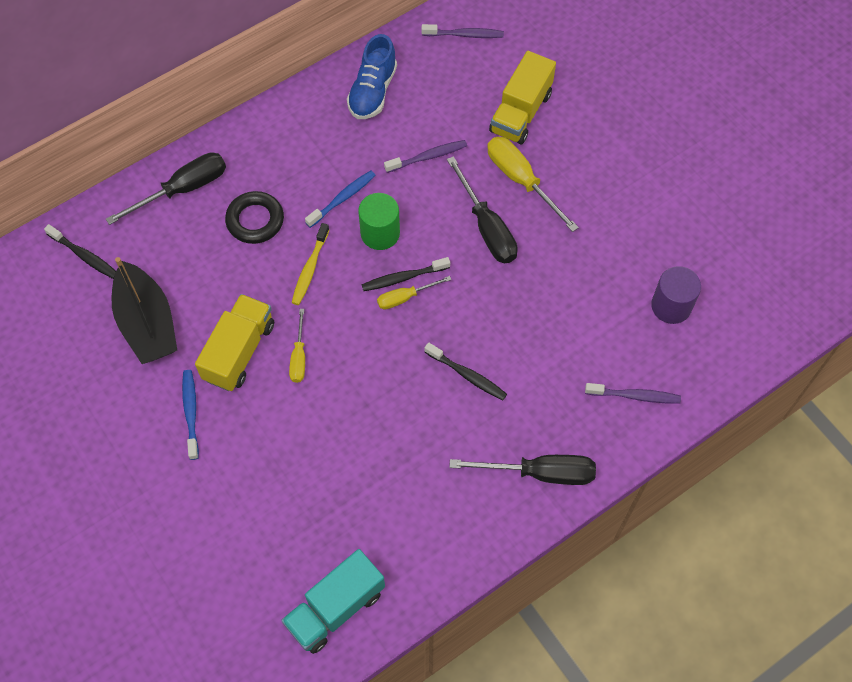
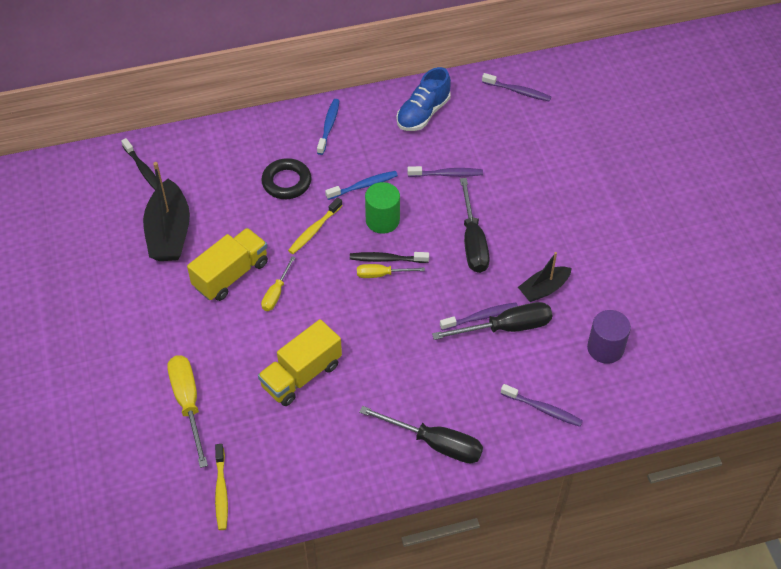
camera: 20 degrees right, 10 degrees down
(183, 189) = (240, 143): black screwdriver -> black screwdriver (506, 328)
(191, 412) = (173, 308): blue toothbrush -> blue toothbrush (329, 126)
(335, 608) = (221, 491): turquoise truck -> yellow toothbrush
(467, 375) = (407, 349): black toothbrush -> none
(520, 112) = (539, 162): yellow truck -> yellow truck (301, 375)
(521, 180) = (517, 214): yellow screwdriver -> yellow screwdriver (188, 403)
(530, 313) = (481, 317): none -> purple toothbrush
(582, 259) = (543, 289): none -> black boat

